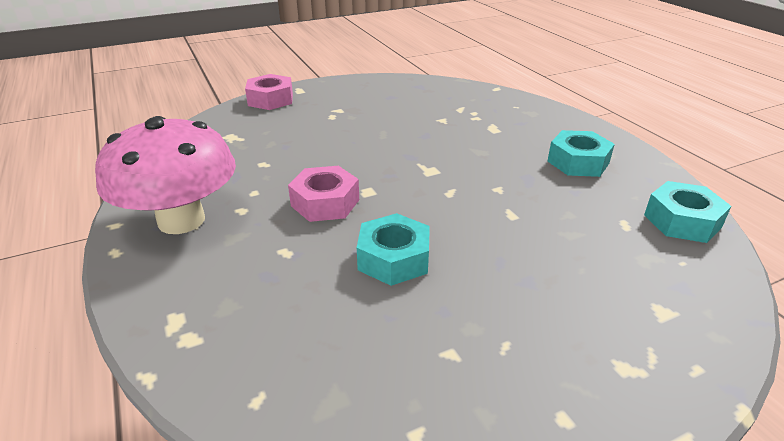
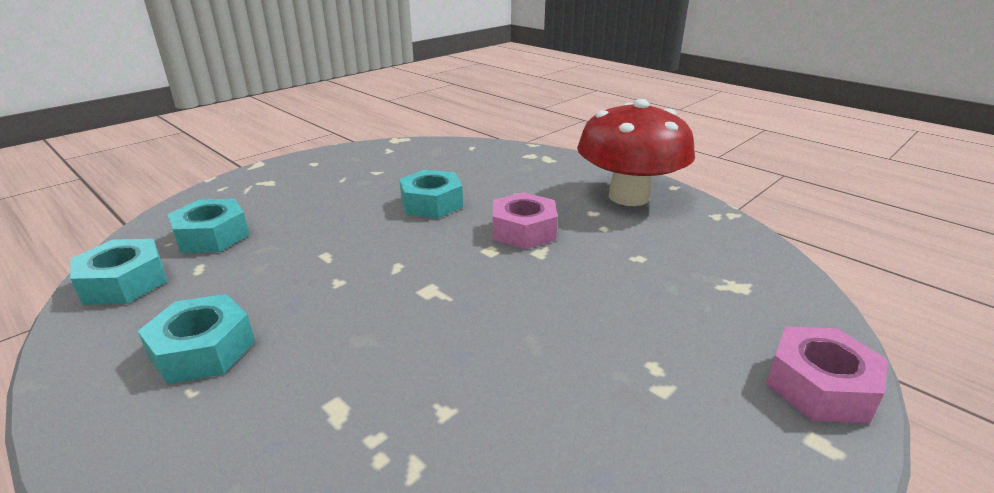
camera: 160 degrees right, 5 degrees down
(181, 220) = (629, 197): pink mushroom -> red mushroom
(639, 261) = (212, 236): none -> turquoise nut

